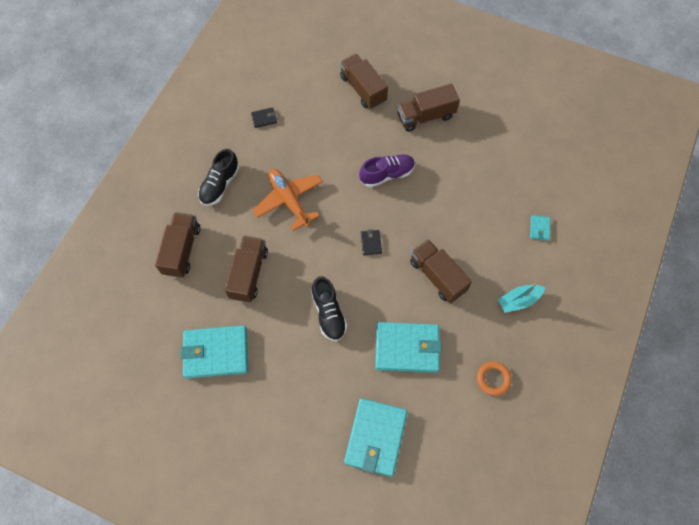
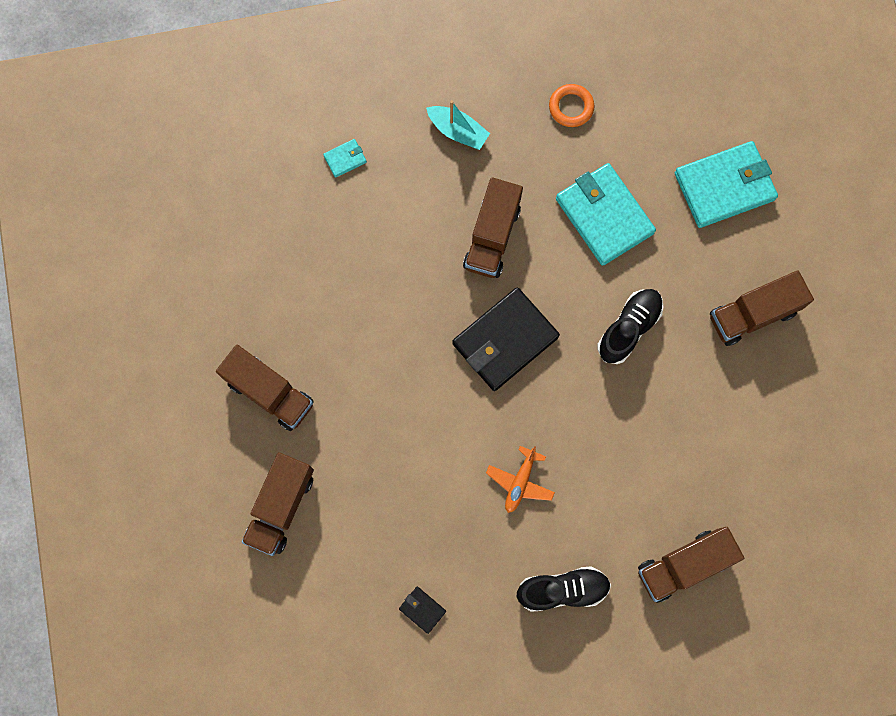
camera: 125 degrees left, 10 degrees up
(216, 353) = (769, 422): turquoise wallet -> none
(248, 274) = (651, 458): brown truck -> brown truck (753, 314)
(289, 200) = (520, 482): orange plane -> orange plane, size x0.60
(371, 243) = (505, 340): black wallet -> black wallet, size x2.35
(387, 174) = (395, 385): purple shoe -> none

